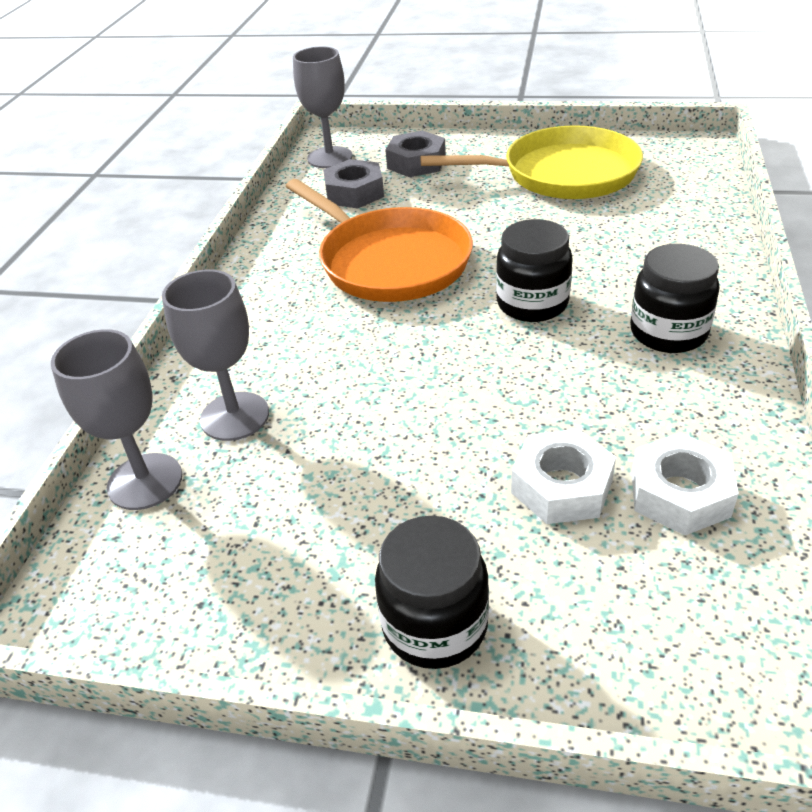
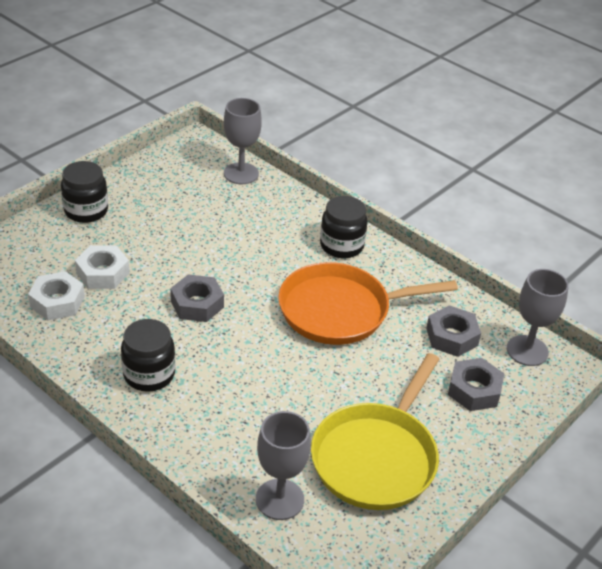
camera: 115 degrees right, 0 degrees up
(235, 416) = (256, 207): grey goblet -> grey goblet (279, 499)
(508, 361) = (197, 304): none -> grey nut
(532, 304) = (233, 341): black jar -> black jar (341, 246)

